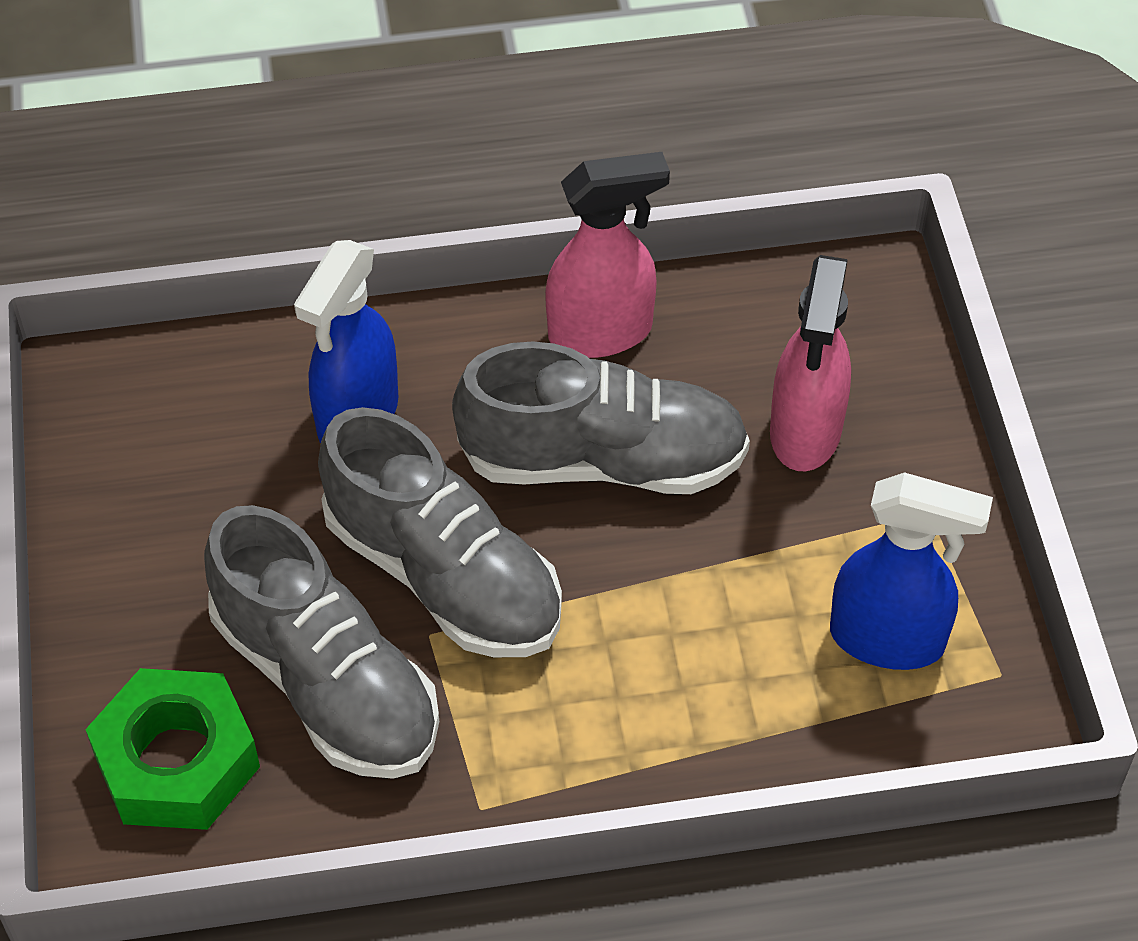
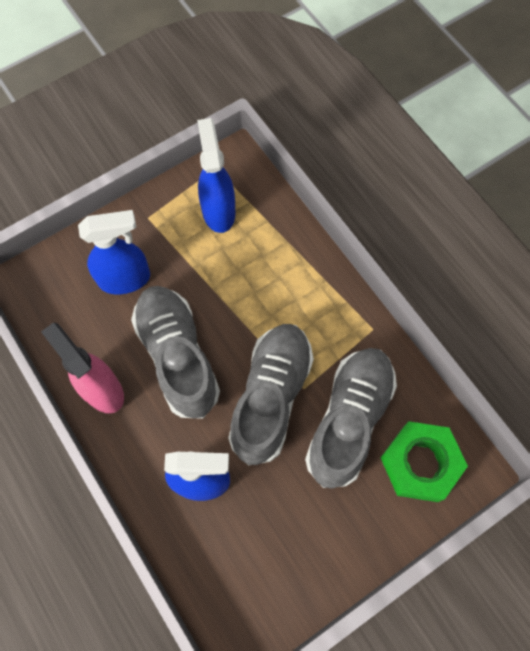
camera: 115 degrees left, 15 degrees up
(805, 432) = (125, 279): pink spray bottle -> blue spray bottle

